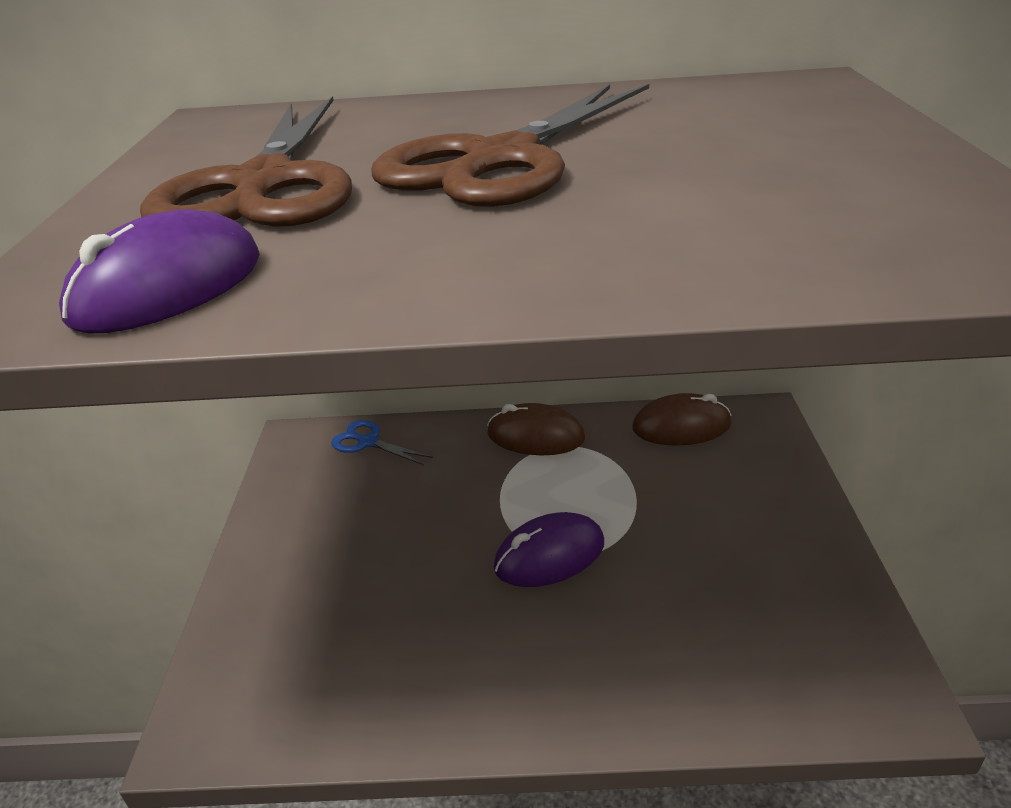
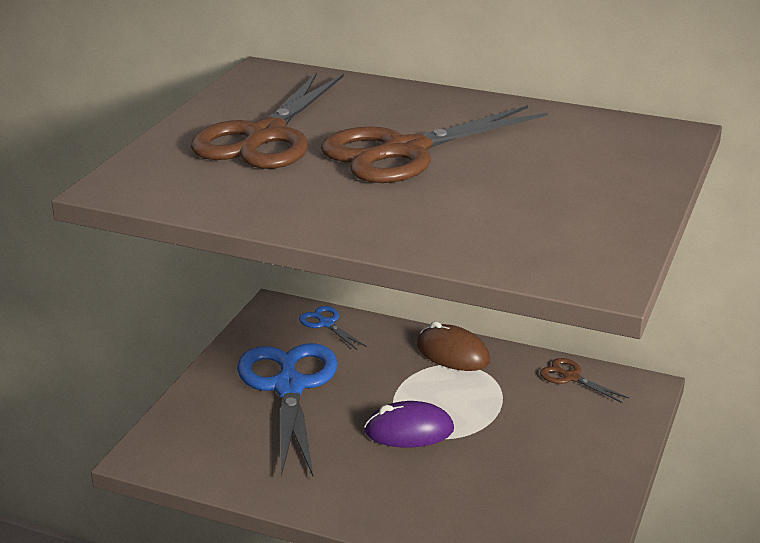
camera: 20 degrees right, 5 degrees down
(168, 287) = (188, 189): purple mouse -> none
(364, 542) = (289, 387): none -> blue scissors
(681, 426) = (571, 377): brown mouse -> brown scissors

